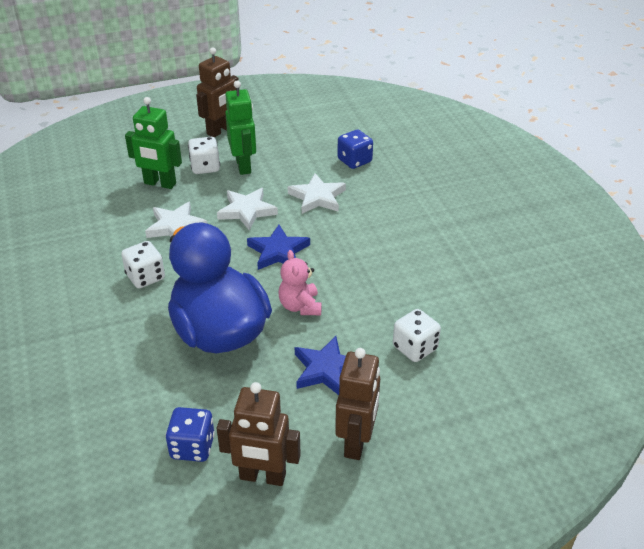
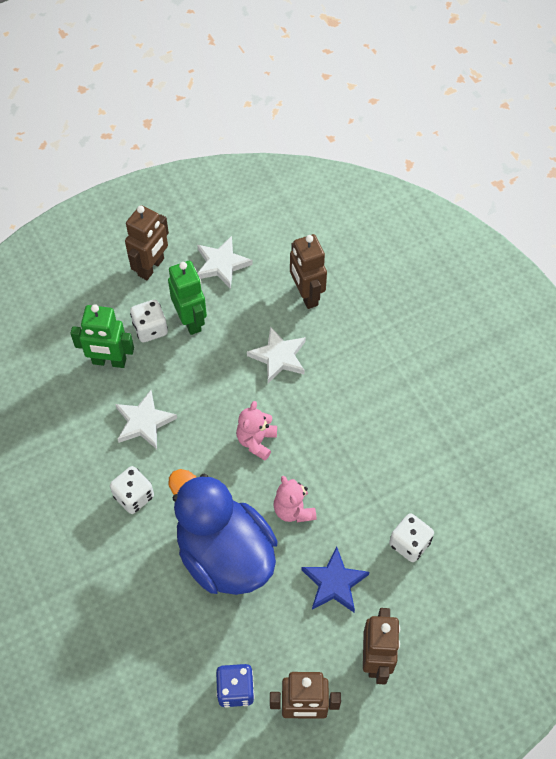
camera: 10 degrees left, 20 degrees up
(247, 211) = (211, 388): white star -> white star (221, 264)
(278, 252) = (256, 441): blue star -> pink teddy bear
(354, 161) = (306, 295): blue dice -> brown robot

